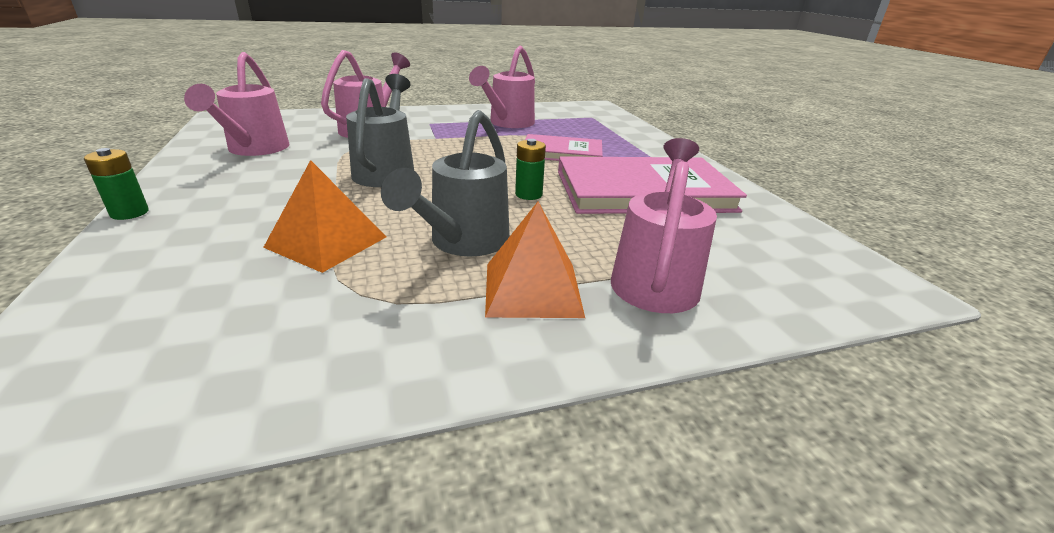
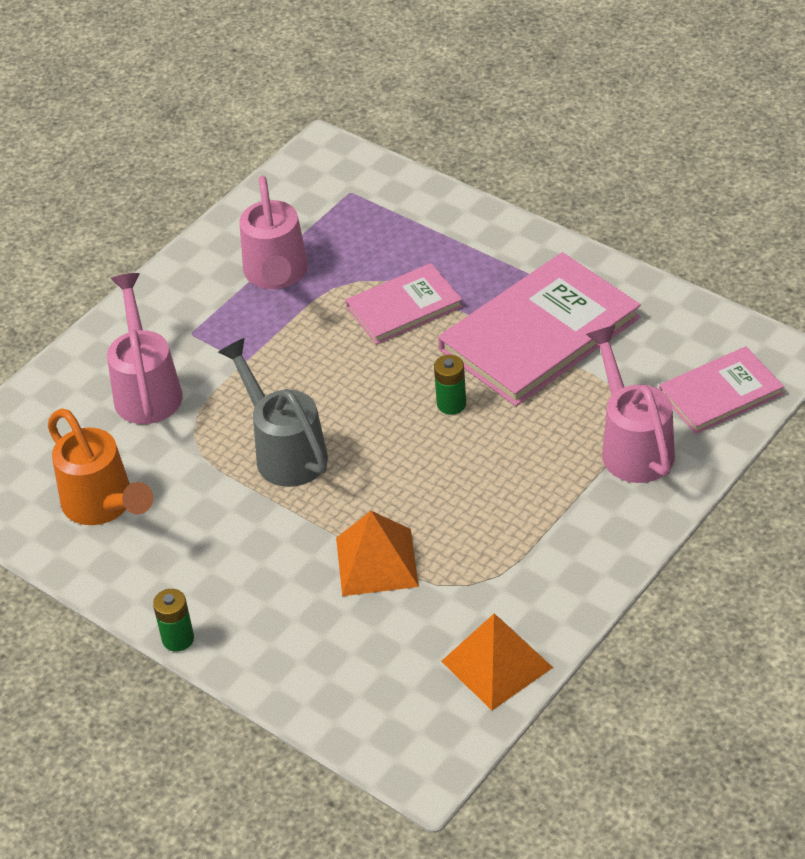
camera: 30 degrees left, 15 degrees up
(254, 150) = (104, 506): pink watering can -> orange watering can
(463, 243) = (473, 498): grey watering can -> none
(532, 289) = (566, 509): orange pyramid -> orange pyramid (497, 664)
(793, 283) = (720, 393): none -> pink book

